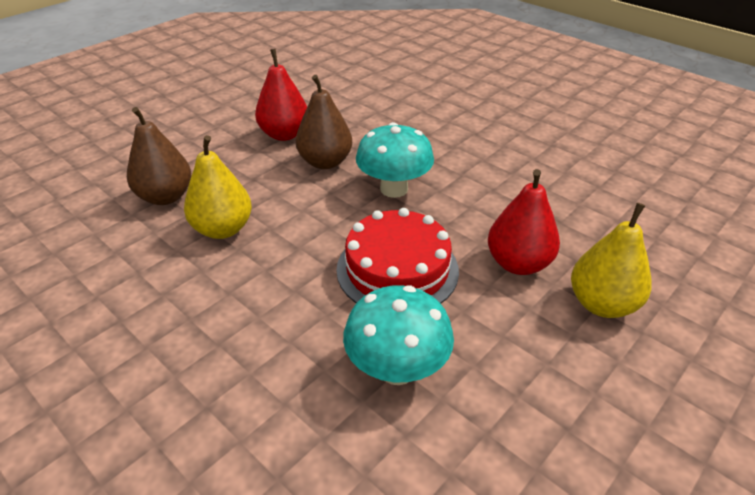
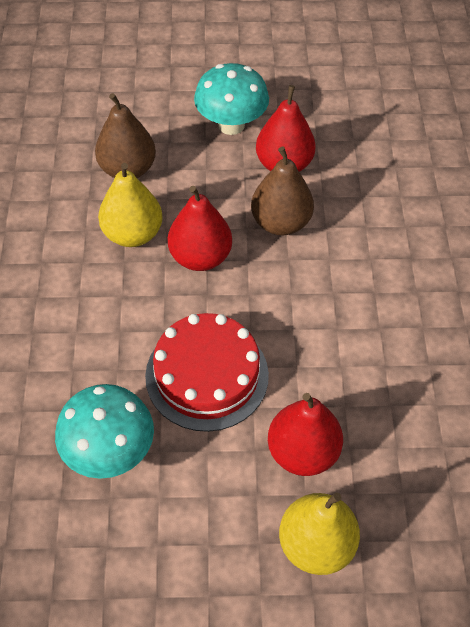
camera: 45 degrees right, 15 degrees up
(295, 210) = (200, 257): none -> red pear
(394, 189) = (300, 296): turquoise mushroom -> turquoise mushroom (231, 125)

